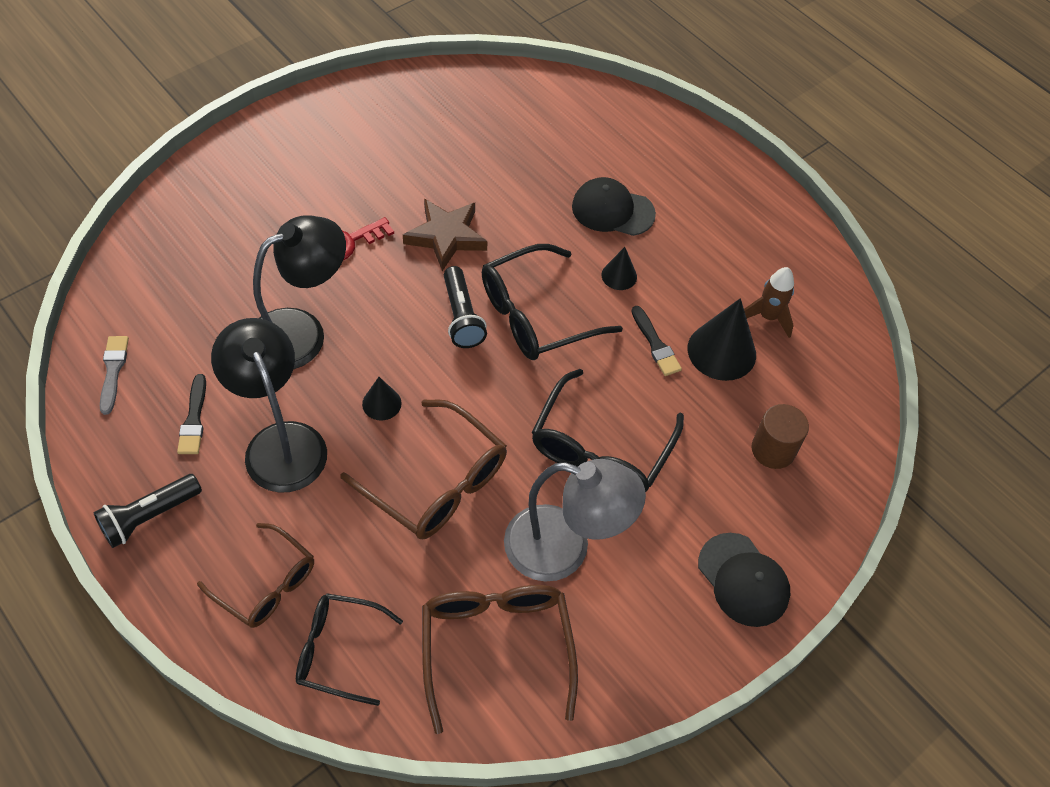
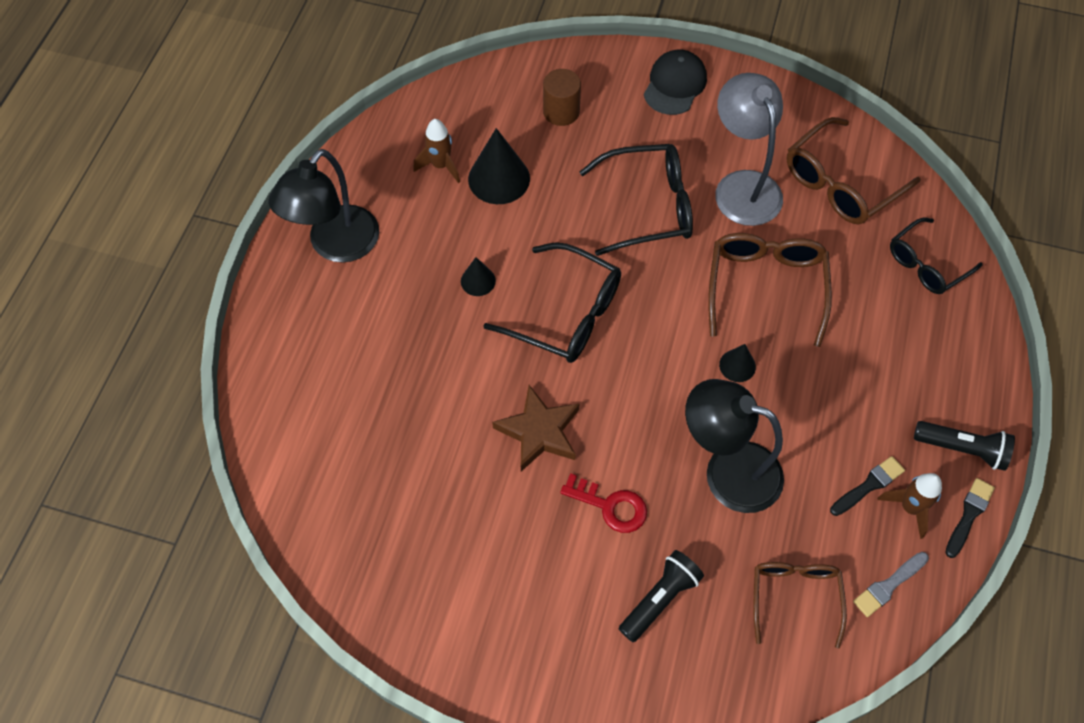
camera: 120 degrees left, 5 degrees up
(148, 434) = (909, 508): none -> brown rocket
(266, 584) = (930, 336): brown glasses -> brown glasses (795, 597)
(280, 442) = (830, 410): black lamp -> black lamp (336, 246)
(338, 651) = (926, 264): black glasses -> black glasses turned 75 degrees clockwise
(462, 317) = (612, 364): black flashlight -> black flashlight (660, 599)
(612, 210) = (407, 324): black cap -> none
(655, 344) = (527, 221): black brush -> black brush (969, 515)

